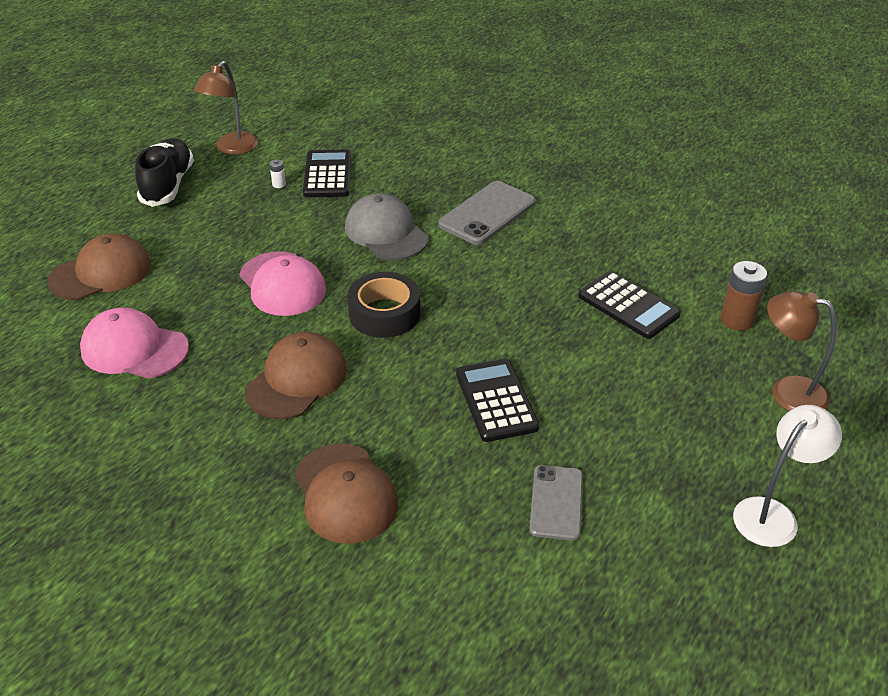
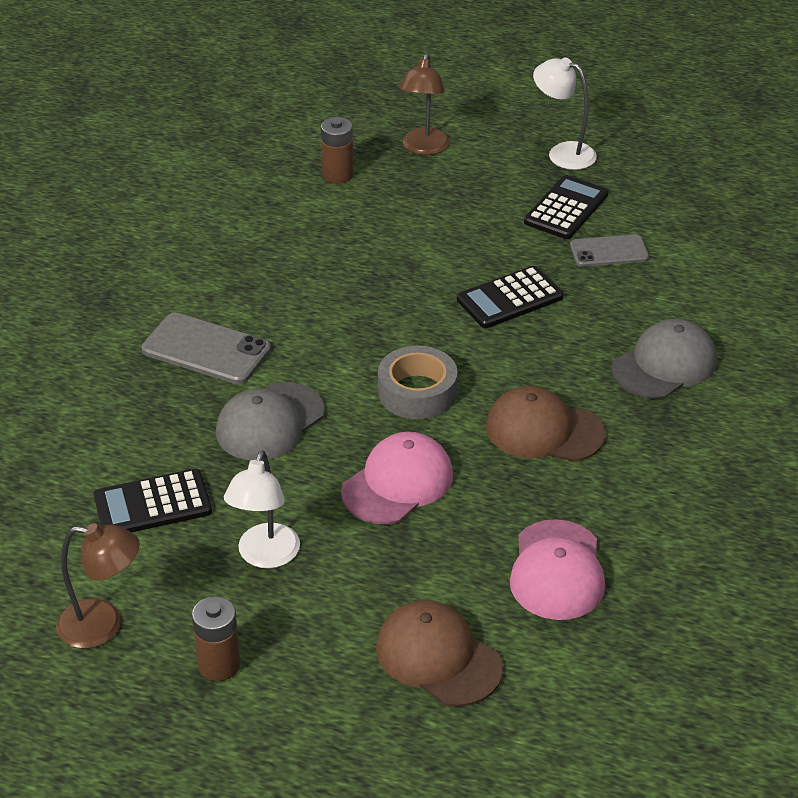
camera: 105 degrees left, 0 degrees up
(168, 185) = (219, 665): black shoe -> brown battery
(248, 213) = (265, 556): none -> white lamp
(279, 184) = (188, 546): white battery -> none
(345, 493) = (664, 365): brown cap -> grey cap
(384, 314) = (417, 392): black tape -> grey tape
(628, 306) = (340, 236): black calculator -> black calculator (566, 208)

